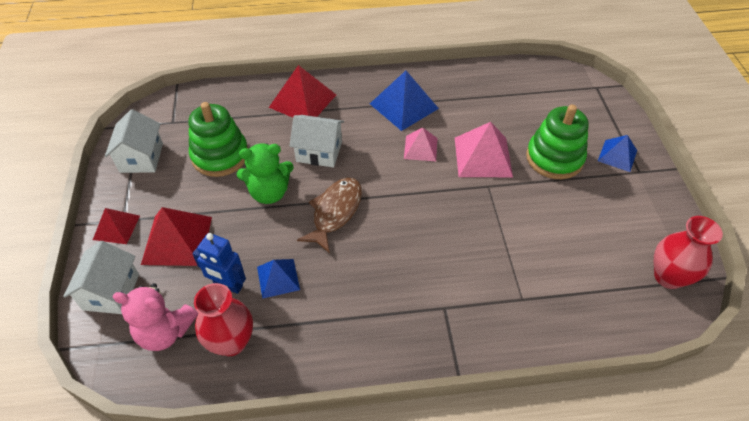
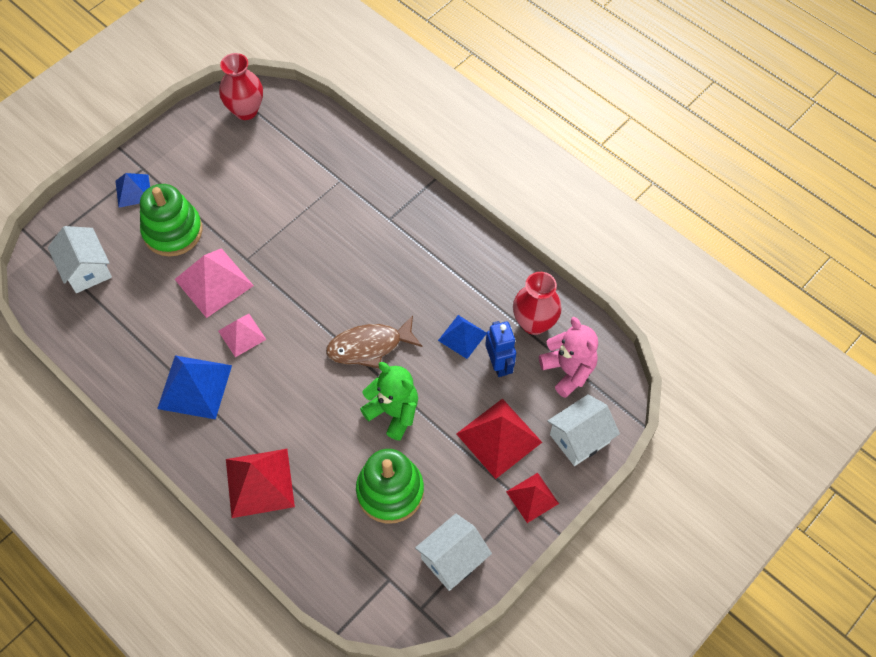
camera: 130 degrees left, 10 degrees up
(319, 152) = (314, 412): white house -> white house (86, 269)

